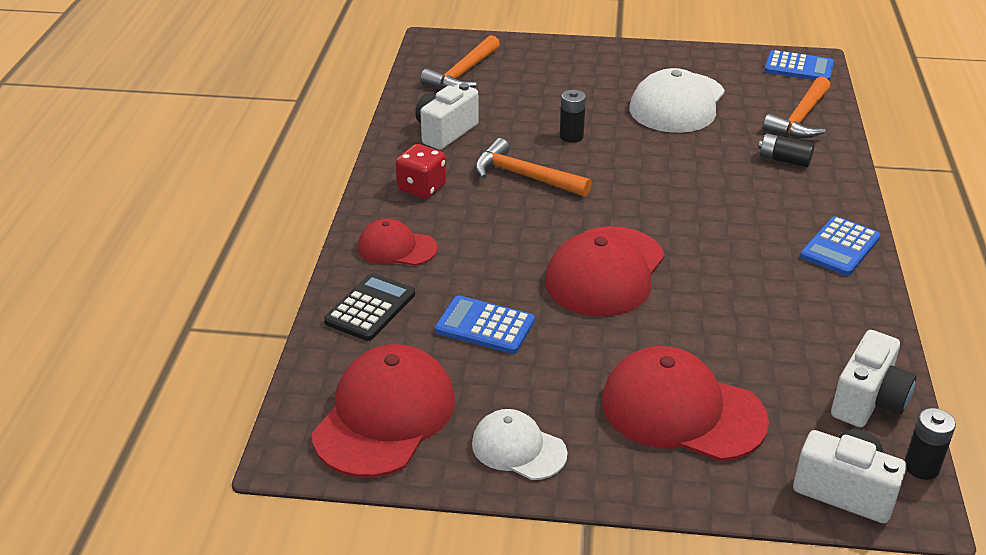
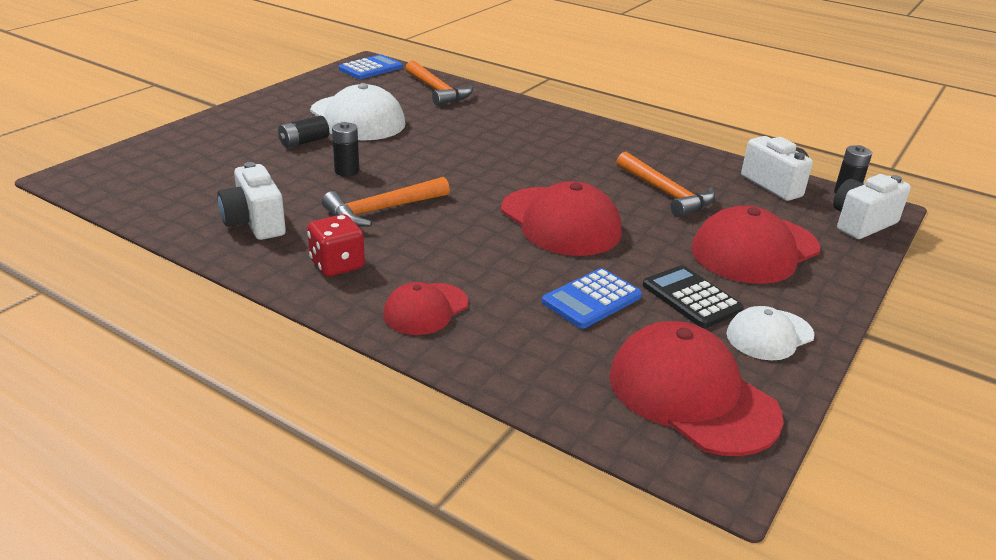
camera: 65 degrees left, 5 degrees down
(370, 308) = (514, 354): black calculator -> black calculator (691, 298)
(463, 74) = (162, 182): orange hammer -> orange hammer (666, 193)
(784, 160) = (483, 113): black battery -> black battery (304, 142)
(840, 247) = (605, 135): blue calculator -> none

